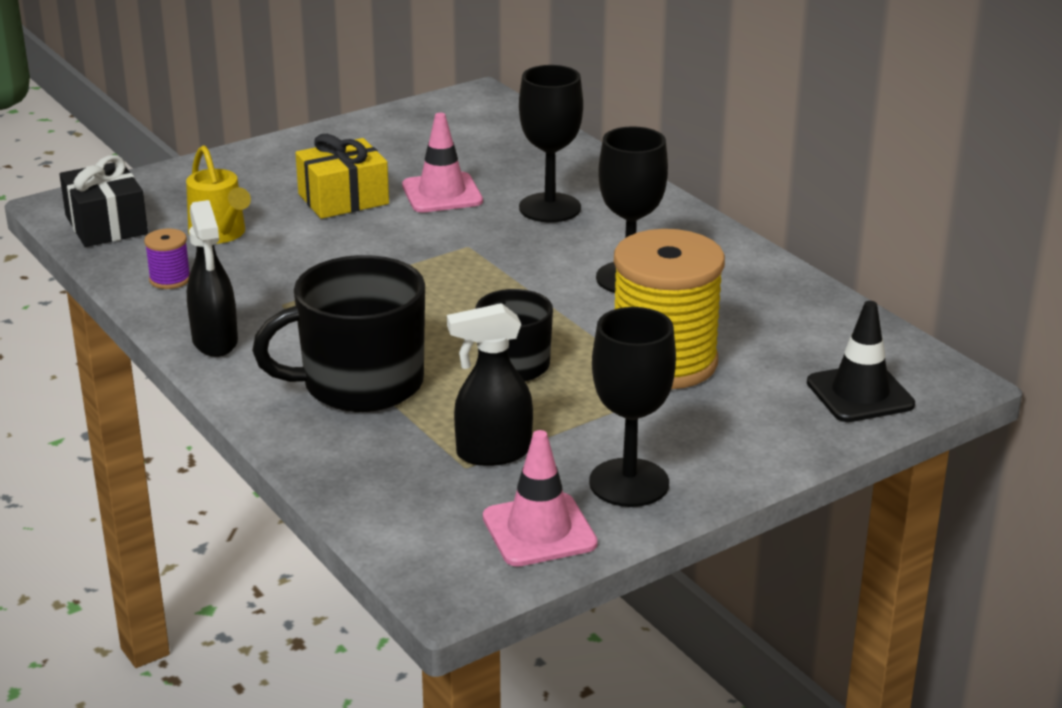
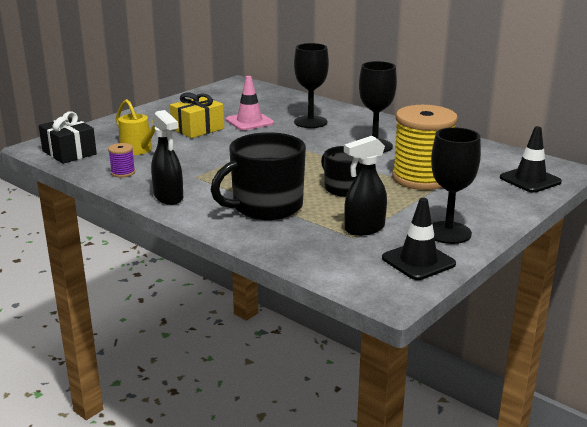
camera: 15 degrees left, 5 degrees down
(539, 530) = (418, 261): pink traffic cone -> black traffic cone

